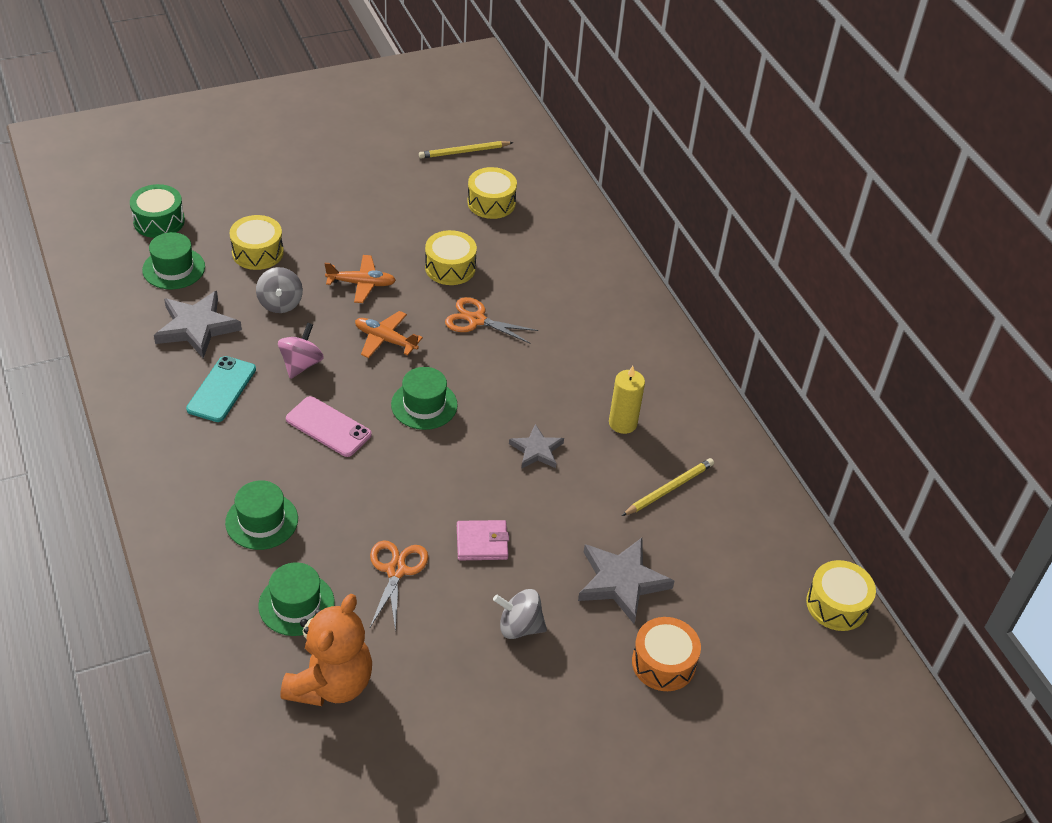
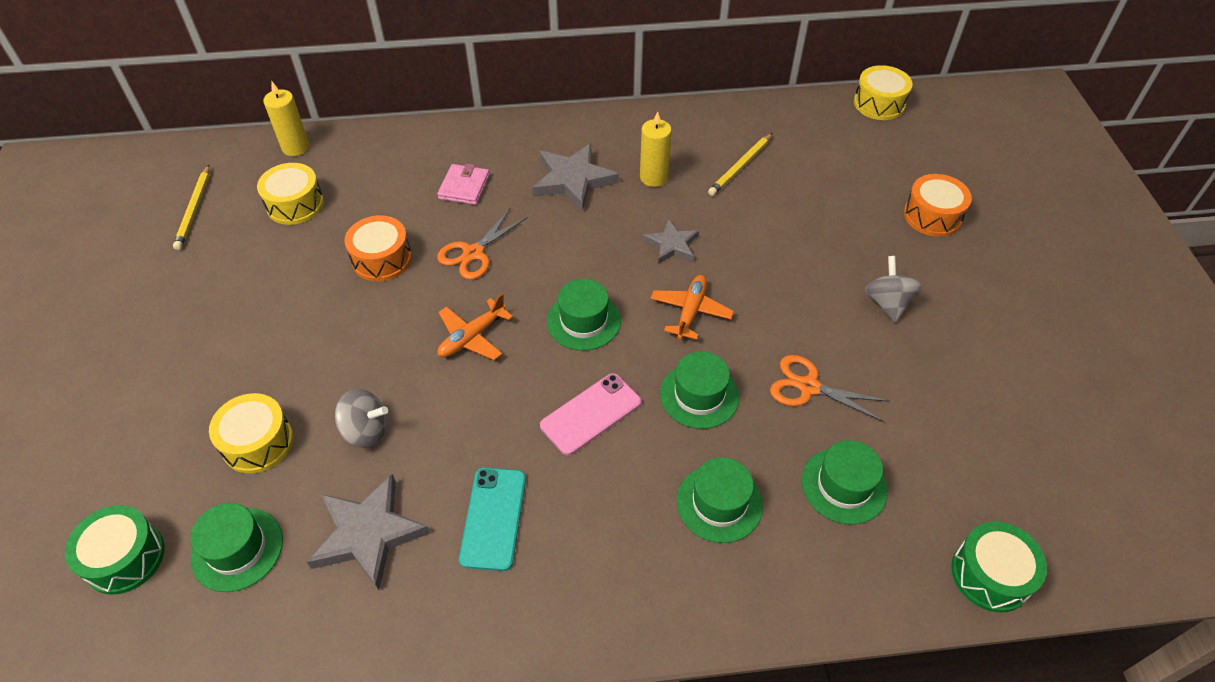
camera: 70 degrees left, 5 degrees up
(221, 389) = (493, 518): turquoise phone -> turquoise phone turned 60 degrees clockwise
(229, 715) = (990, 575): none -> green drum
(301, 364) = (481, 425): pink spinning top -> none
(331, 683) = (950, 469): orange teddy bear -> none
(361, 284) = (369, 343): orange plane -> orange plane (690, 311)
(366, 494) = (699, 395): none -> green hat
(450, 267) = (382, 259): yellow drum -> orange drum
(482, 543) = (782, 310): pink wallet -> pink wallet (464, 187)
(519, 626) = (887, 303): grey spinning top -> grey spinning top turned 150 degrees clockwise
(557, 183) = (295, 147): none -> yellow candle
(621, 581) = (842, 221): grey star -> grey star (573, 180)
(669, 489) = (740, 167): yellow pencil -> yellow pencil turned 120 degrees counterclockwise

